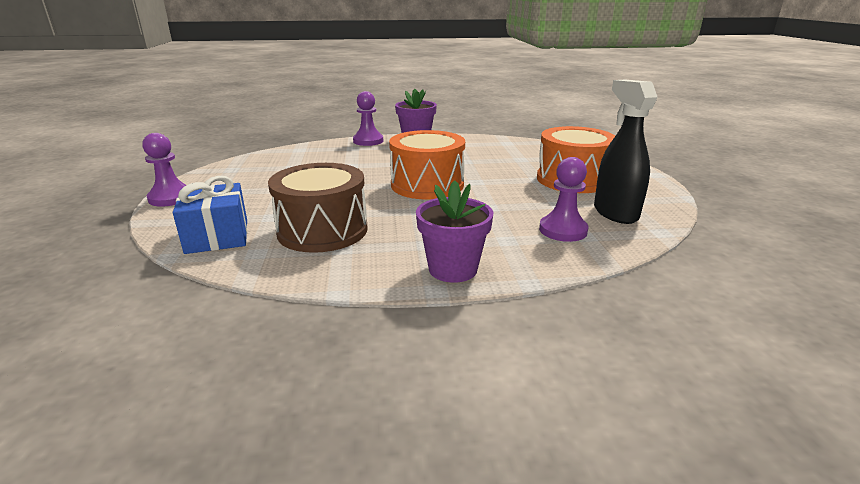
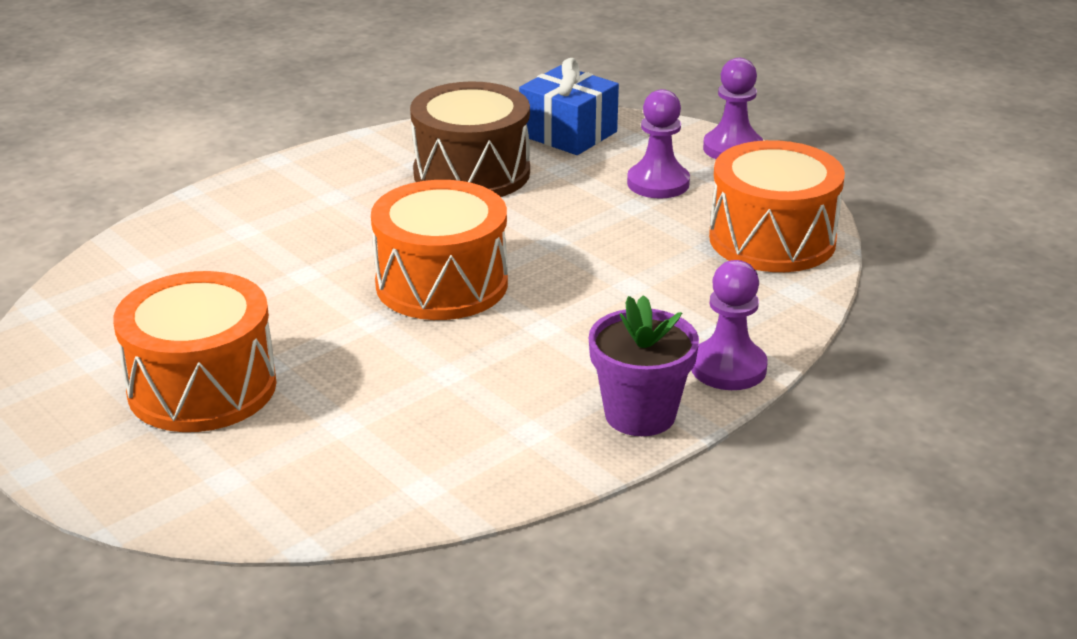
camera: 145 degrees right, 5 degrees up
(265, 162) = (772, 239): none -> orange drum
(453, 269) = (277, 180): purple flower pot -> none
(563, 230) = (178, 266): purple pawn -> purple pawn (658, 183)
(615, 213) = (108, 324): black spray bottle -> none

